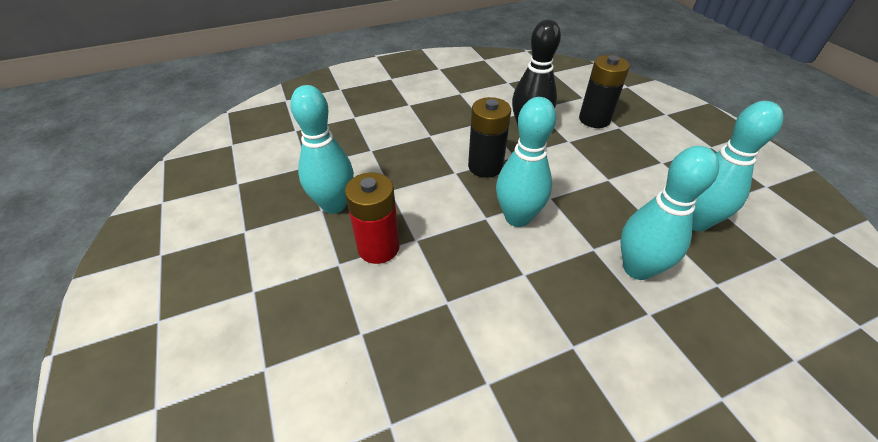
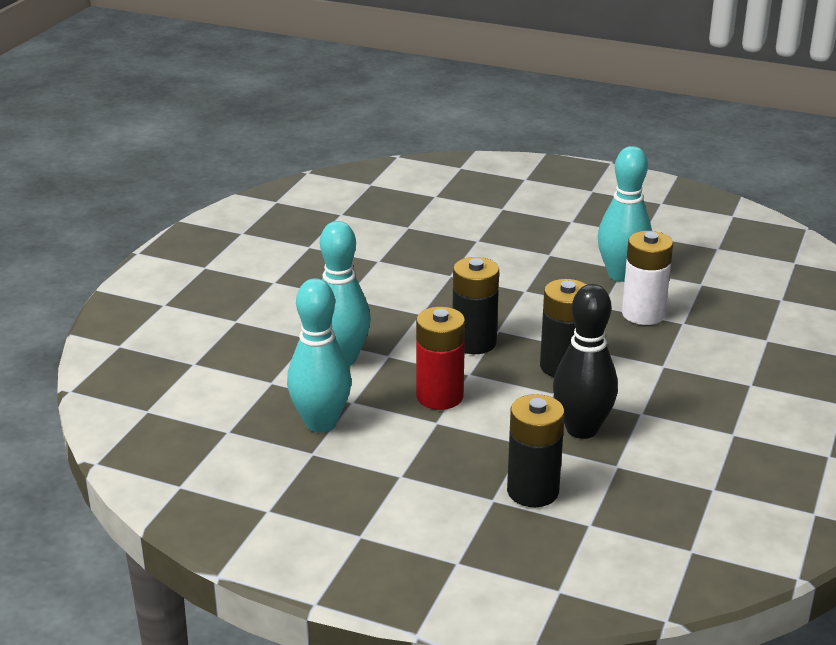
camera: 135 degrees right, 15 degrees down
(378, 247) = (541, 273): red battery -> red battery (439, 396)
(380, 168) = (643, 314): none -> white battery
(517, 217) = (474, 342): turquoise bowling pin -> black battery

